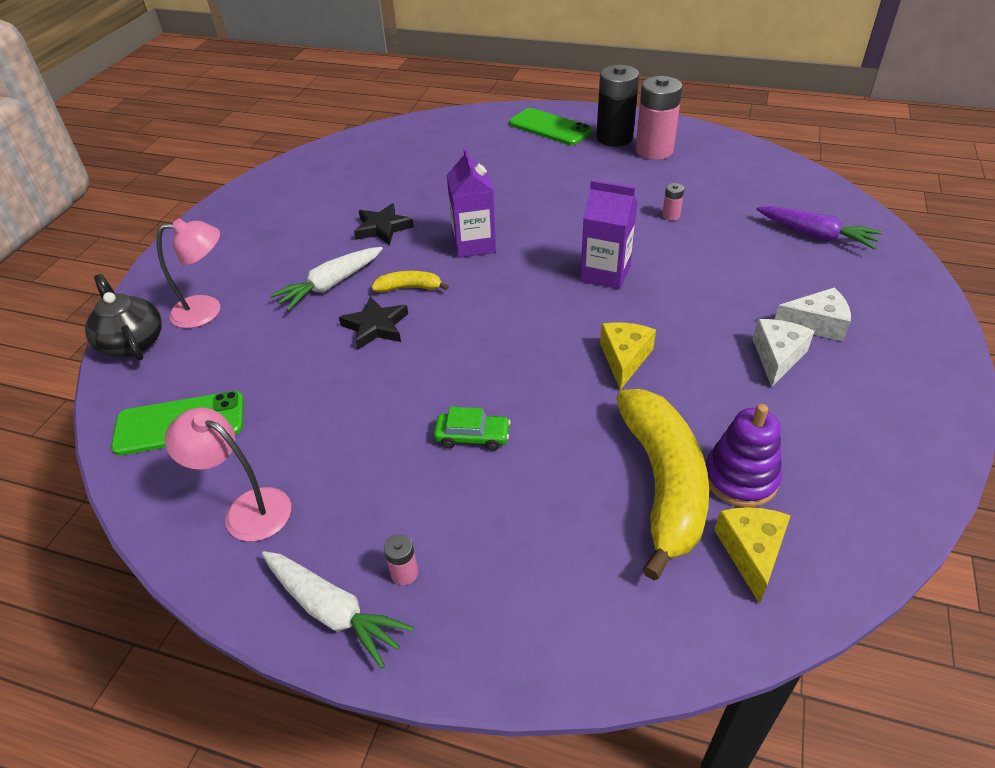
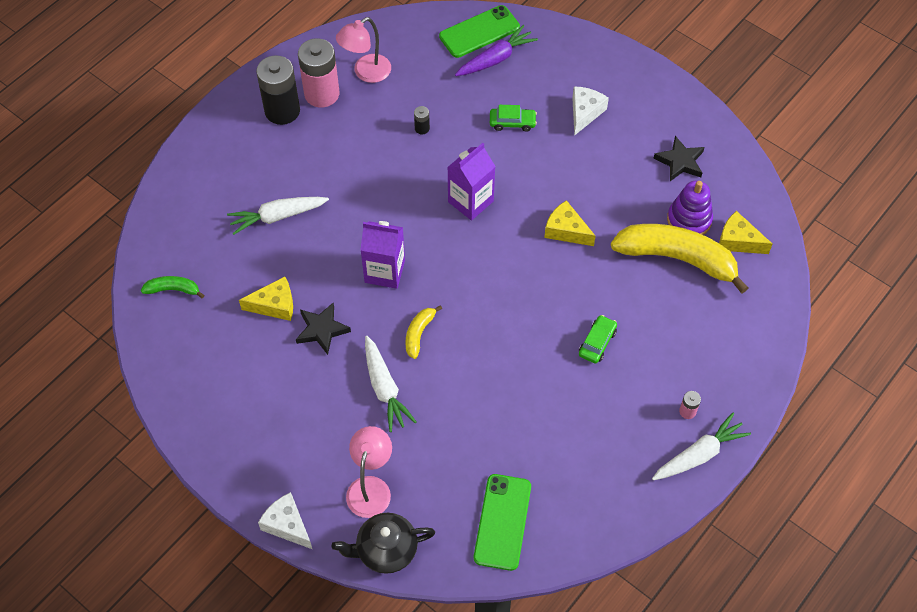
camera: 70 degrees left, 15 degrees up
(247, 509) = (603, 489): pink lamp -> pink lamp (366, 73)
(376, 326) = (455, 369): black star -> black star (680, 161)
(385, 145) = (173, 289): none -> green banana
(396, 195) = (275, 305): none -> yellow cheese
(495, 169) = (277, 216): none -> white carrot
(550, 127) = (231, 149): green phone -> green phone (479, 32)
(671, 215) = (422, 128): pink battery -> black battery
(741, 272) = (512, 122): none -> green car
(777, 357) = (604, 149): white cheese -> white cheese (287, 525)

